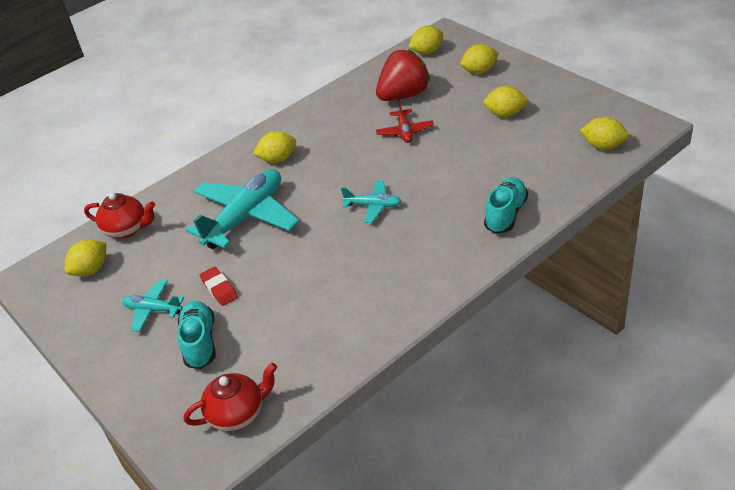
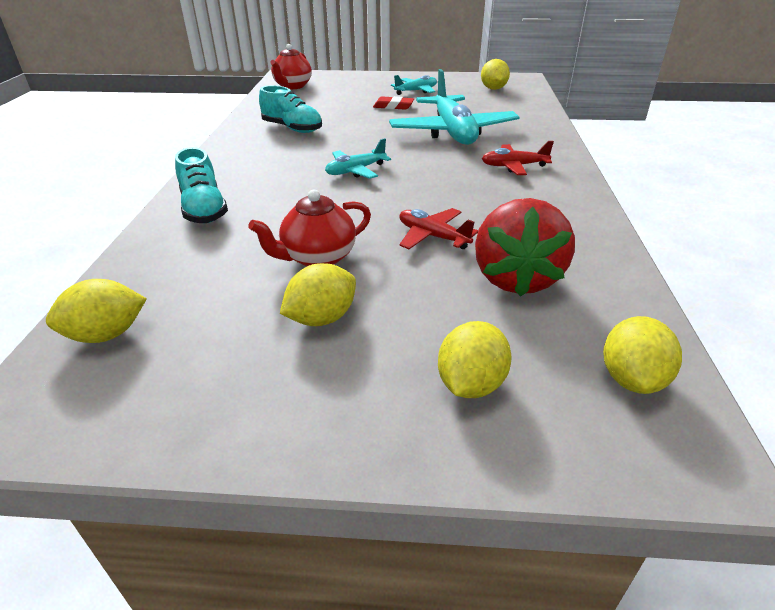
camera: 130 degrees right, 5 degrees down
(127, 229) = (520, 103): red teapot -> red teapot (318, 258)
(200, 342) = (361, 92): turquoise shoe -> turquoise shoe (292, 129)
(278, 159) = (513, 166): yellow lemon -> red plane

